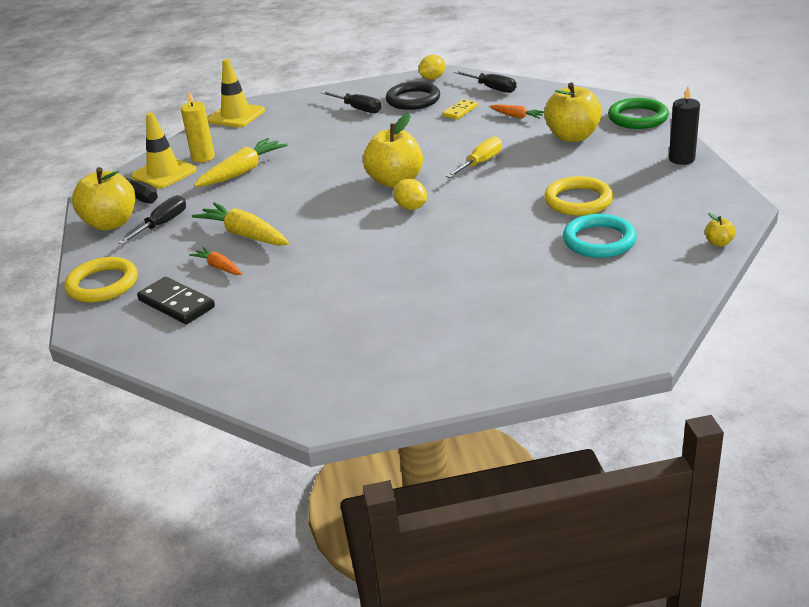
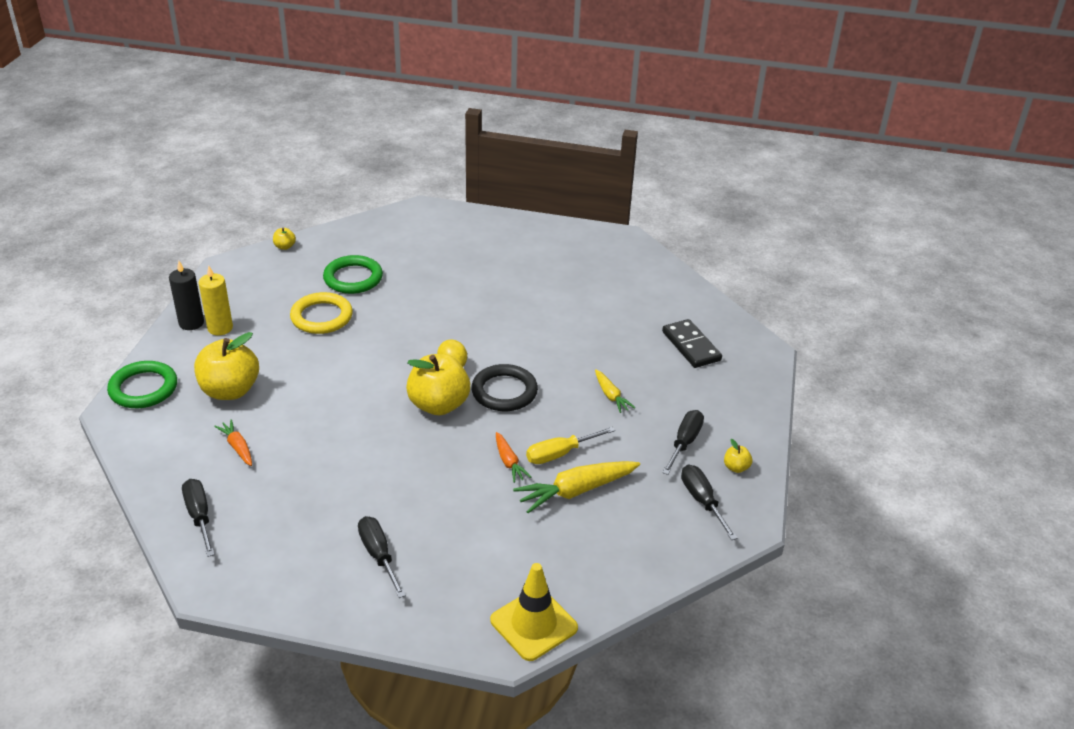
camera: 160 degrees left, 5 degrees up
(102, 284) = (750, 390): yellow ring -> none
(111, 223) = (736, 467): yellow apple -> yellow apple, size x0.43
(162, 224) = (684, 443): black screwdriver -> black screwdriver turned 150 degrees clockwise
(164, 173) = (664, 531): yellow traffic cone -> none
(203, 157) = (610, 542): yellow candle -> yellow candle (220, 328)
(219, 267) = (646, 369): orange carrot -> orange carrot (509, 462)
(244, 235) = (611, 396): yellow carrot -> yellow carrot, size x0.56
(413, 100) = (303, 541): black ring -> black ring (504, 391)
(432, 78) = (234, 582): yellow lemon -> none
(460, 111) = (278, 487): yellow domino -> none
(480, 163) = (345, 393): yellow screwdriver -> yellow screwdriver (560, 454)
(599, 241) = (353, 278): turquoise ring -> green ring

